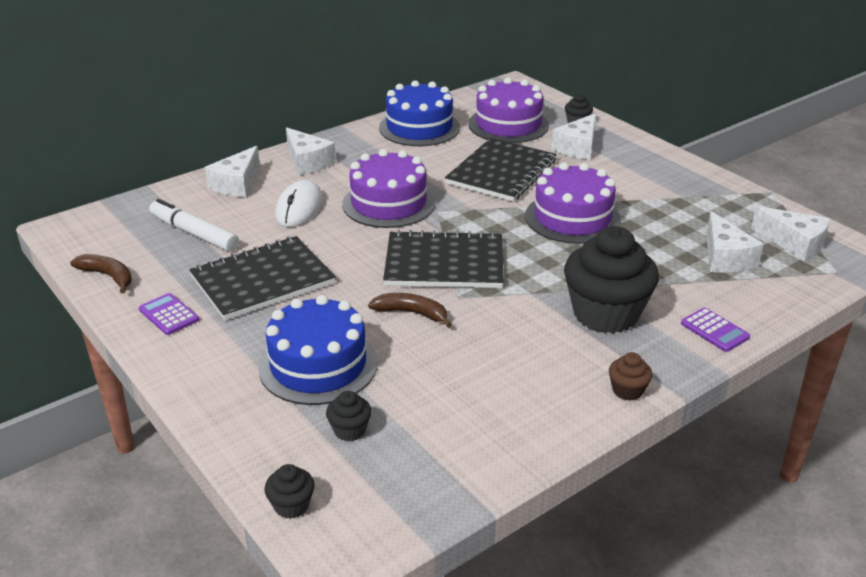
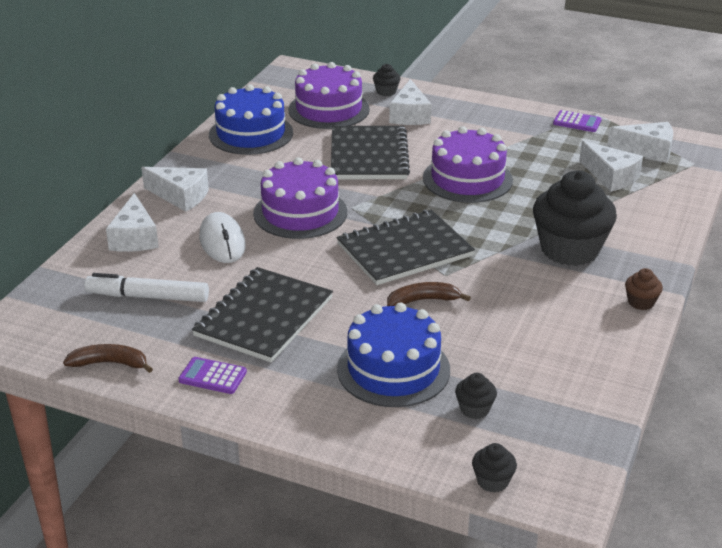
camera: 30 degrees left, 0 degrees up
(714, 330) = (656, 236): purple calculator -> purple calculator (577, 122)

